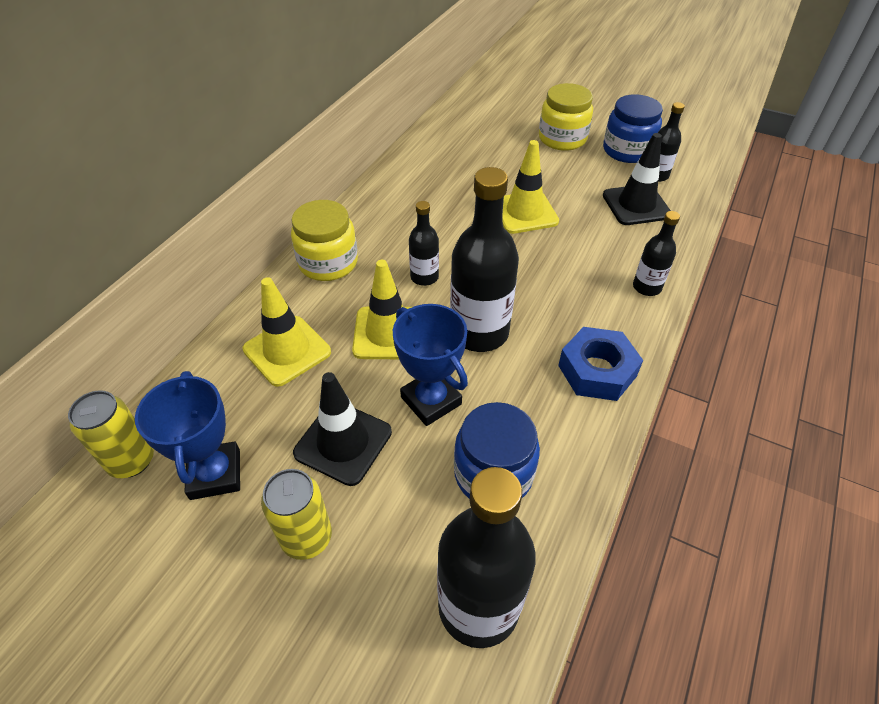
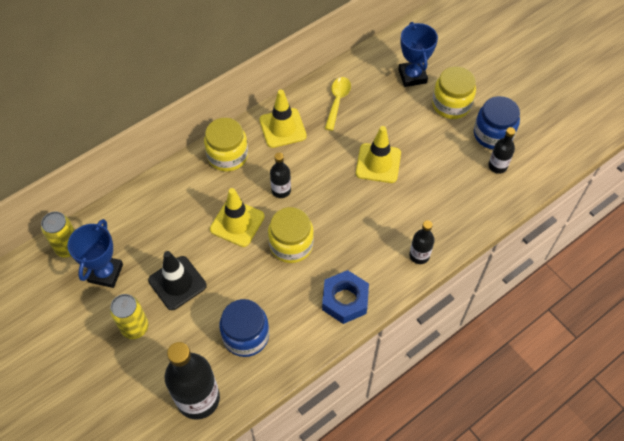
camera: 25 degrees right, 10 degrees up
(287, 351) = (174, 211): yellow traffic cone -> yellow traffic cone (282, 128)
(431, 400) = (237, 278): blue trophy -> blue trophy (412, 76)
(433, 170) = (337, 101): none -> yellow spoon
(479, 332) = (291, 245): black bottle -> yellow jar
(636, 205) = (462, 187): black traffic cone -> none

